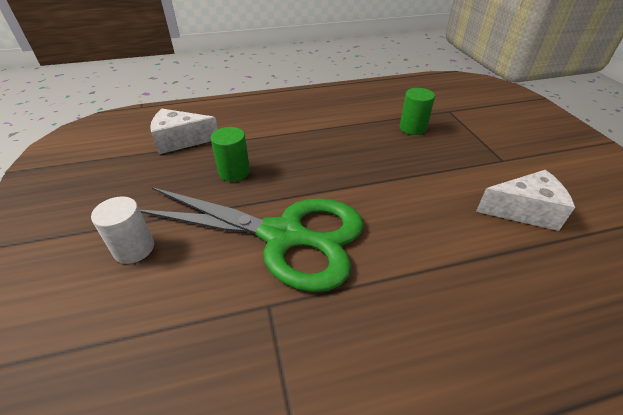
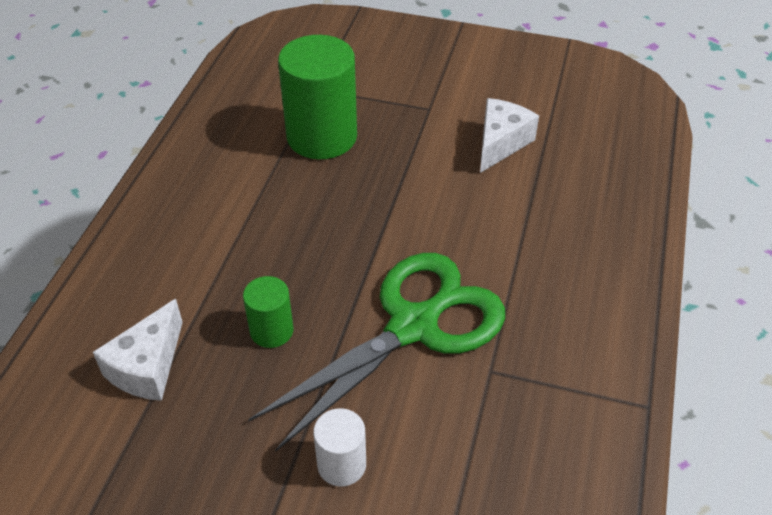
camera: 60 degrees left, 5 degrees up
(412, 128) = (322, 136): green cylinder -> green cylinder, size x1.98

